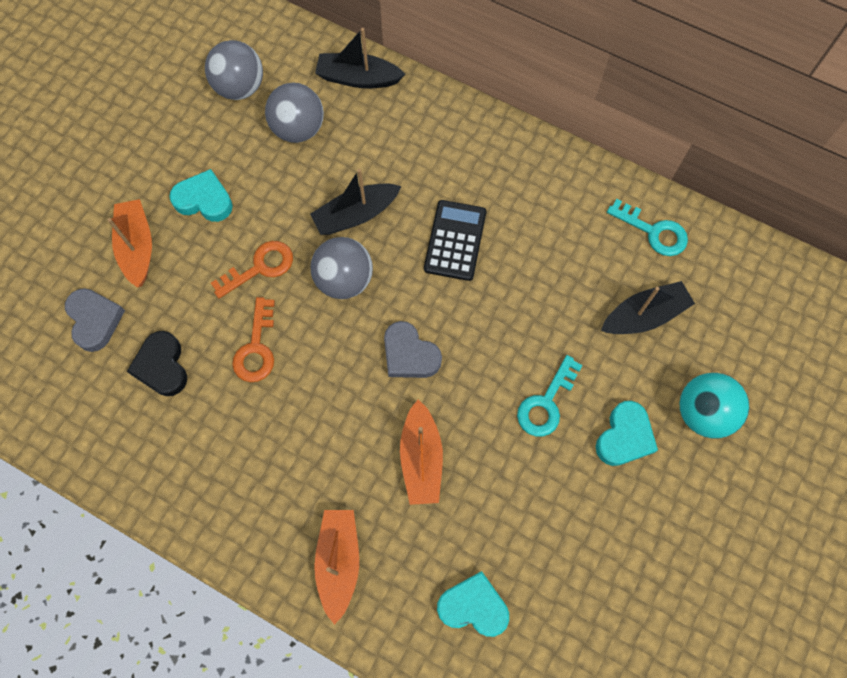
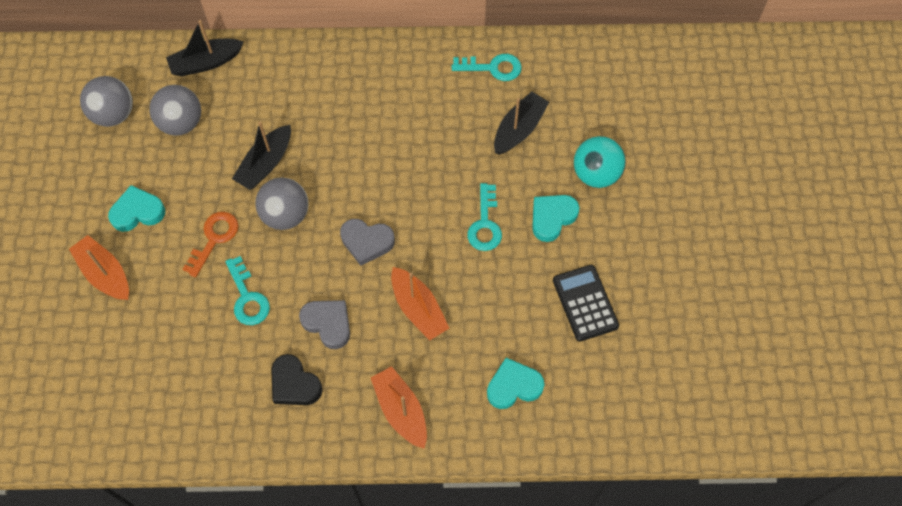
camera: 30 degrees left, 5 degrees down
(95, 320) = (105, 344): grey heart -> grey heart (328, 324)
(162, 366) = (181, 349): black heart -> black heart (294, 384)
(256, 348) = (247, 297): orange key -> turquoise key
(455, 240) = (352, 145): black calculator -> black calculator (585, 303)
(624, 437) = (552, 218): turquoise heart -> turquoise heart turned 135 degrees counterclockwise

